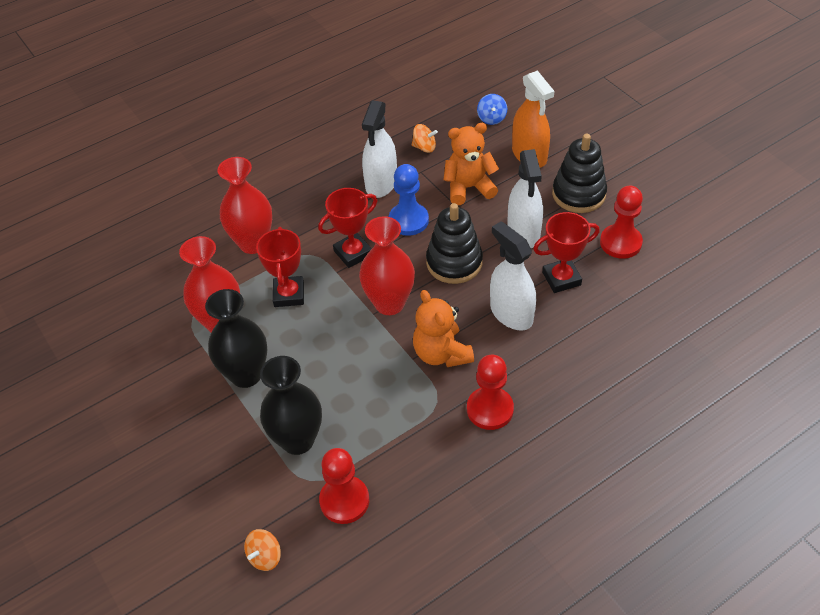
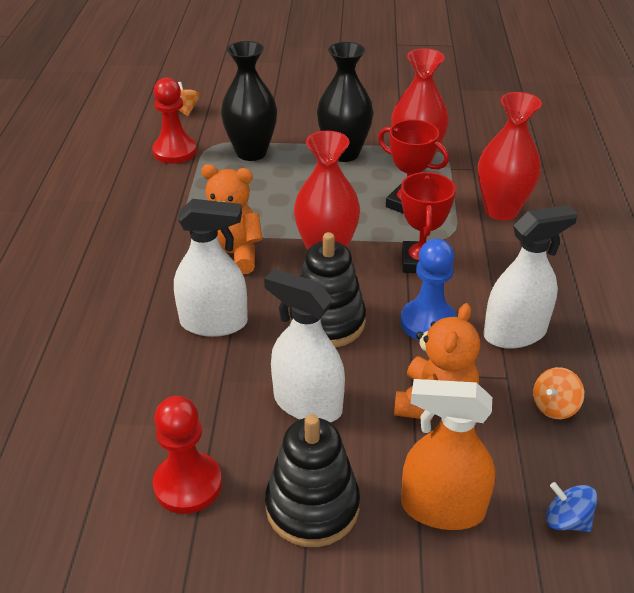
camera: 125 degrees right, 10 degrees down
(381, 183) = (515, 333): white spray bottle -> white spray bottle turned 105 degrees clockwise
(490, 409) = (140, 250): red pawn -> none
(561, 278) = (206, 389): red trophy -> none

